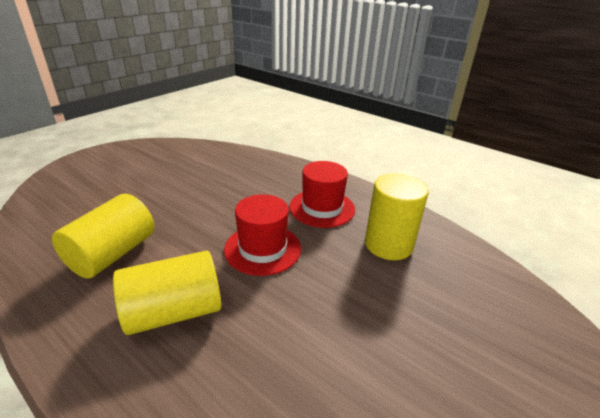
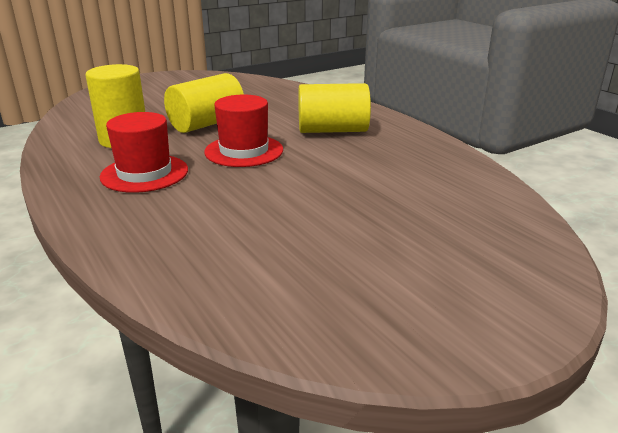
camera: 160 degrees left, 5 degrees down
(112, 254) = (392, 165): yellow cylinder -> yellow cylinder (207, 124)

